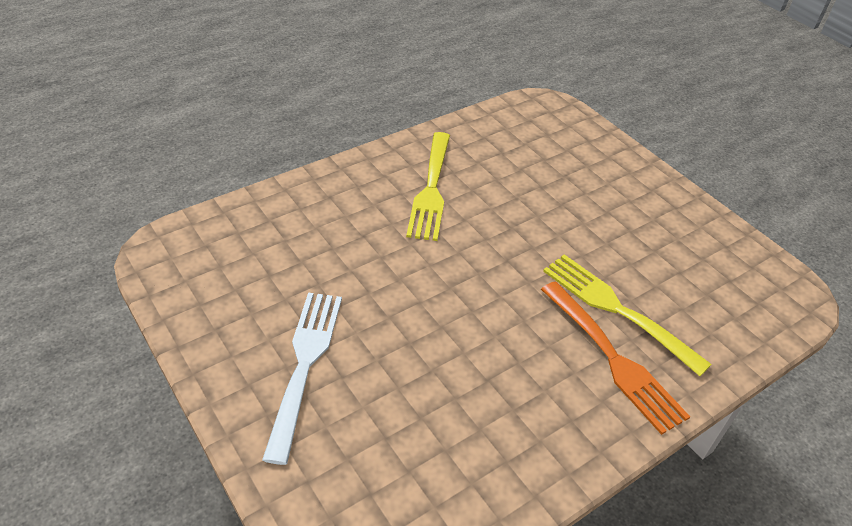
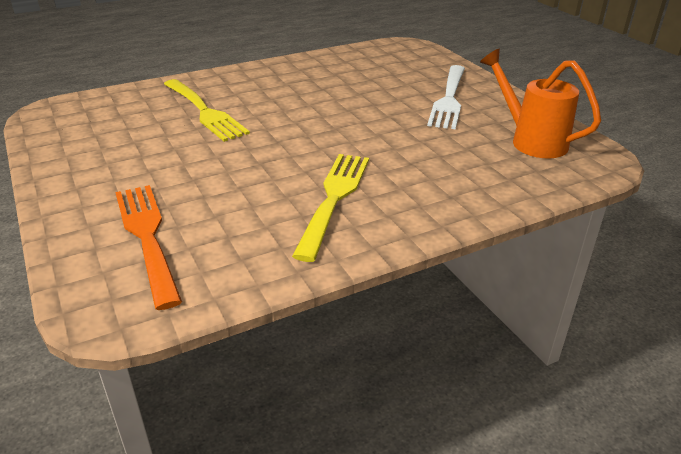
camera: 170 degrees left, 10 degrees down
(224, 278) = (531, 141): none -> orange watering can
(613, 359) = (229, 92): orange fork -> orange fork (147, 237)

